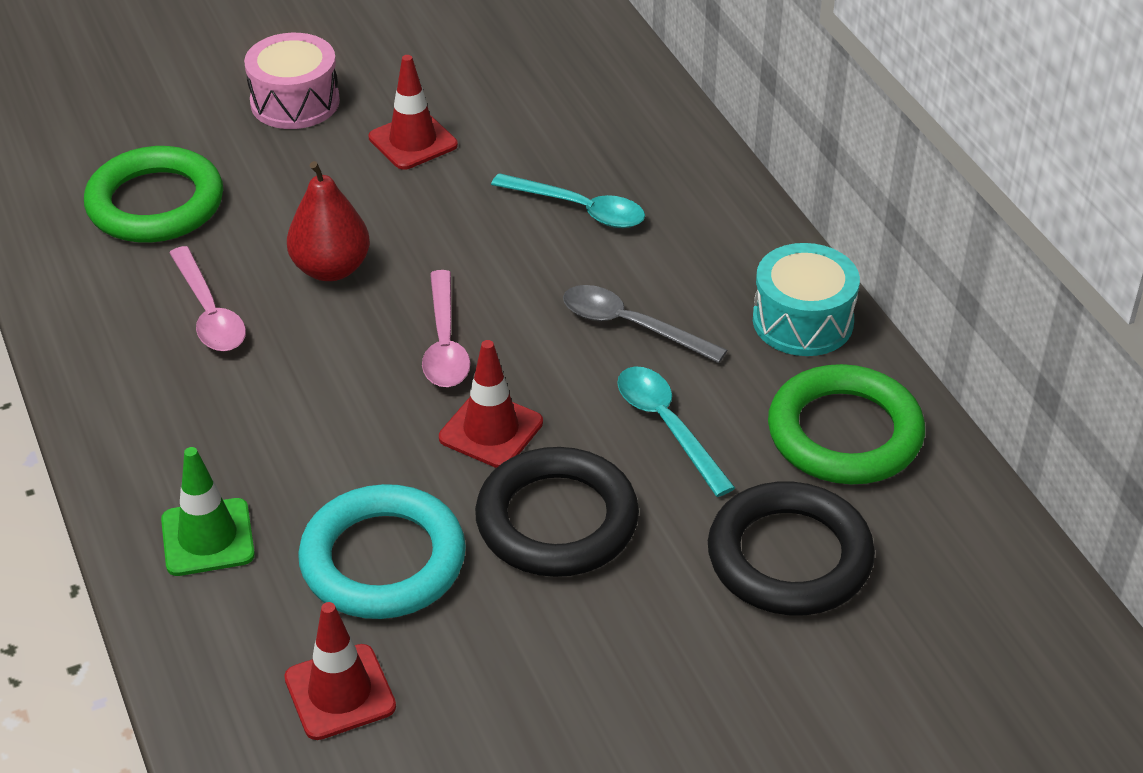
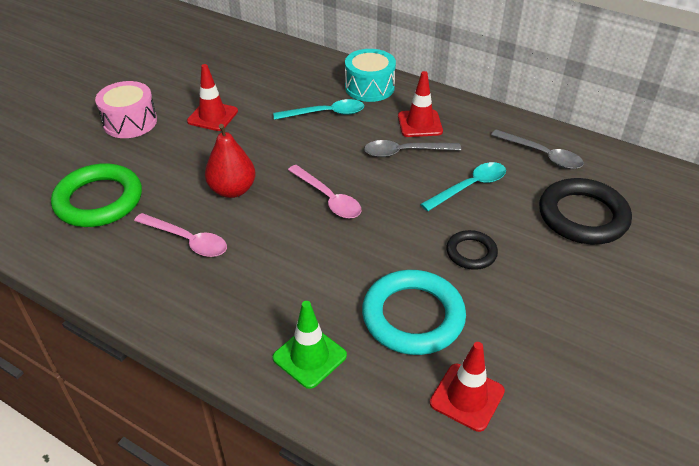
camera: 35 degrees left, 0 degrees up
(491, 430) = (394, 227): red traffic cone -> red traffic cone (420, 124)
(557, 520) = (471, 253): black ring -> black ring, size x0.54
(667, 426) = (469, 187): turquoise spoon -> turquoise spoon turned 120 degrees clockwise
(802, 321) = (473, 118): turquoise drum -> turquoise drum (369, 87)
(844, 433) = (542, 155): green ring -> grey spoon

